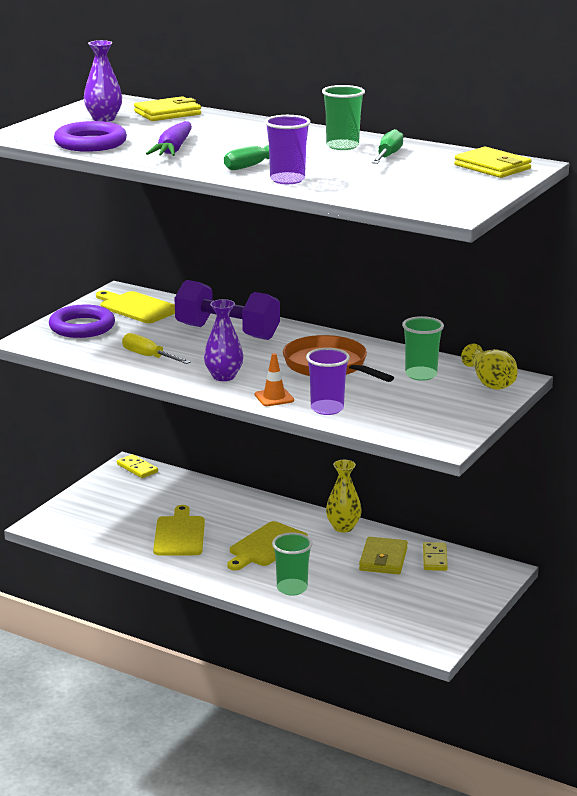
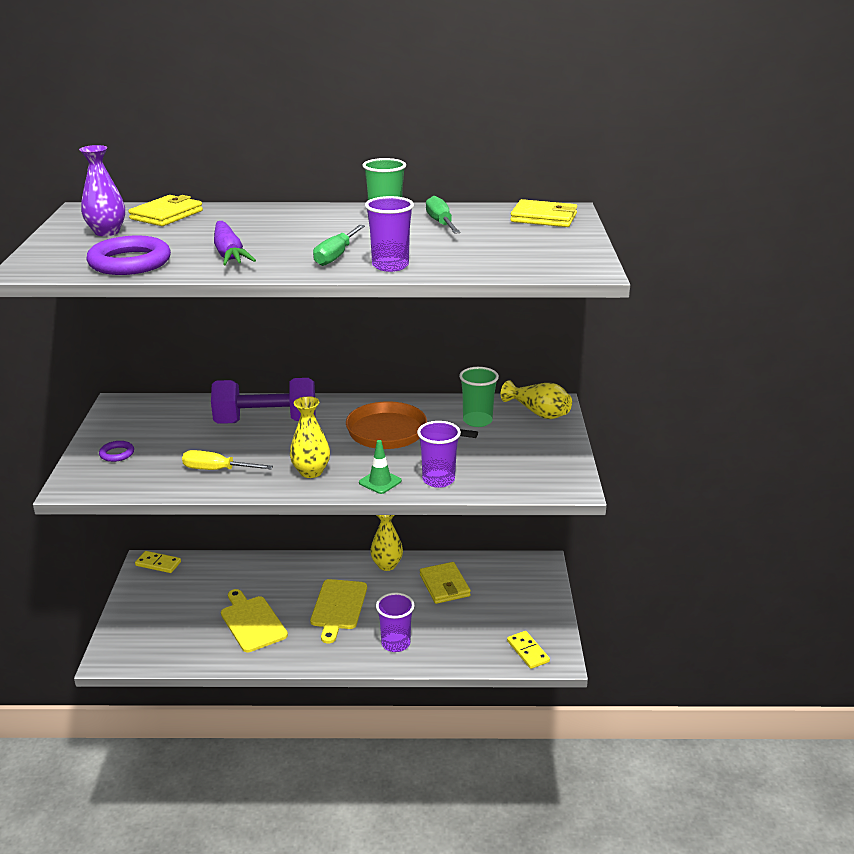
camera: 30 degrees left, 5 degrees up
(82, 327) = (117, 454): purple ring -> purple ring, size x0.49
(137, 307) = (153, 417): yellow cutting board -> none
(224, 376) = (311, 472): purple vase -> yellow vase
(274, 397) = (380, 482): orange traffic cone -> green traffic cone
(292, 588) = (395, 643): green cup -> purple cup
(435, 558) = (483, 570): yellow domino -> yellow domino (528, 651)

